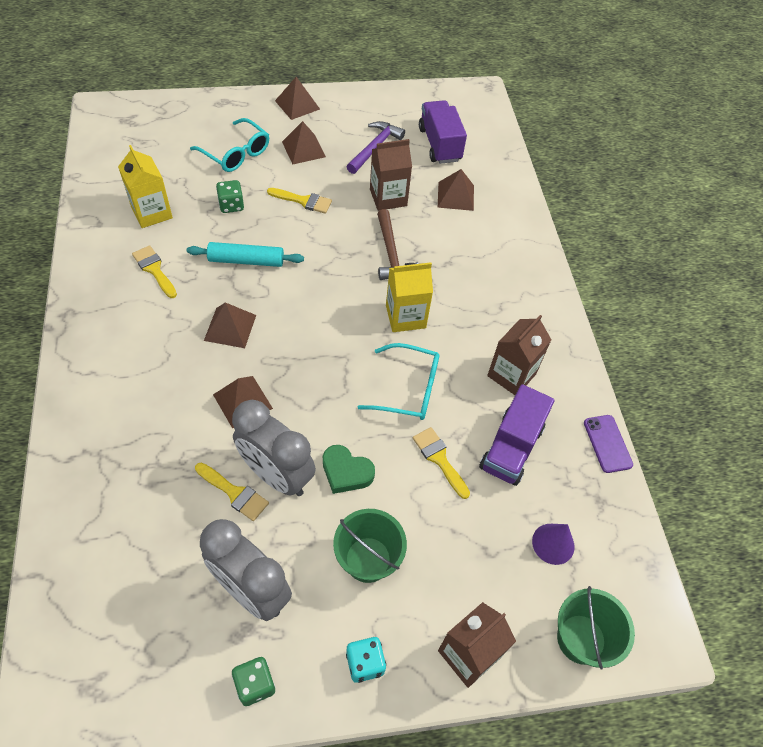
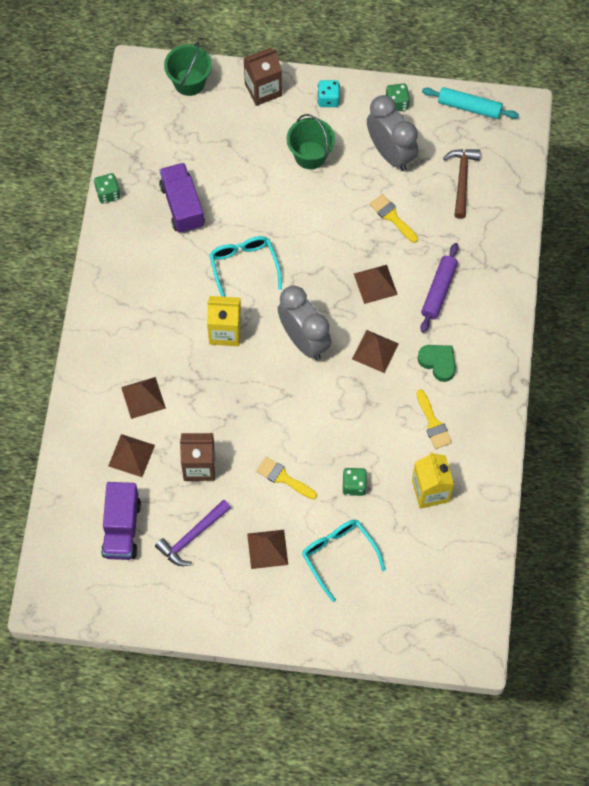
camera: 160 degrees left, 10 degrees up
(160, 408) = (438, 291): none -> purple rolling pin
(246, 260) = (350, 417): turquoise rolling pin -> turquoise rolling pin (469, 107)
(276, 475) = (360, 223): grey clock -> grey clock (304, 340)
(297, 105) = (259, 619): brown pyramid -> brown pyramid (143, 397)
(346, 472) = (309, 214): green heart -> green heart (438, 363)
(391, 253) = (217, 399): brown hammer -> brown hammer (462, 180)
(408, 389) = (244, 267): turquoise glasses -> turquoise glasses turned 45 degrees clockwise
(439, 459) = (239, 209): yellow brush -> none
(511, 375) = (157, 262): brown carton -> none
(511, 448) = (182, 206): purple truck -> purple truck turned 60 degrees counterclockwise
(553, 543) = (181, 137): purple cone -> none
(607, 443) = (108, 193): purple phone -> green dice

